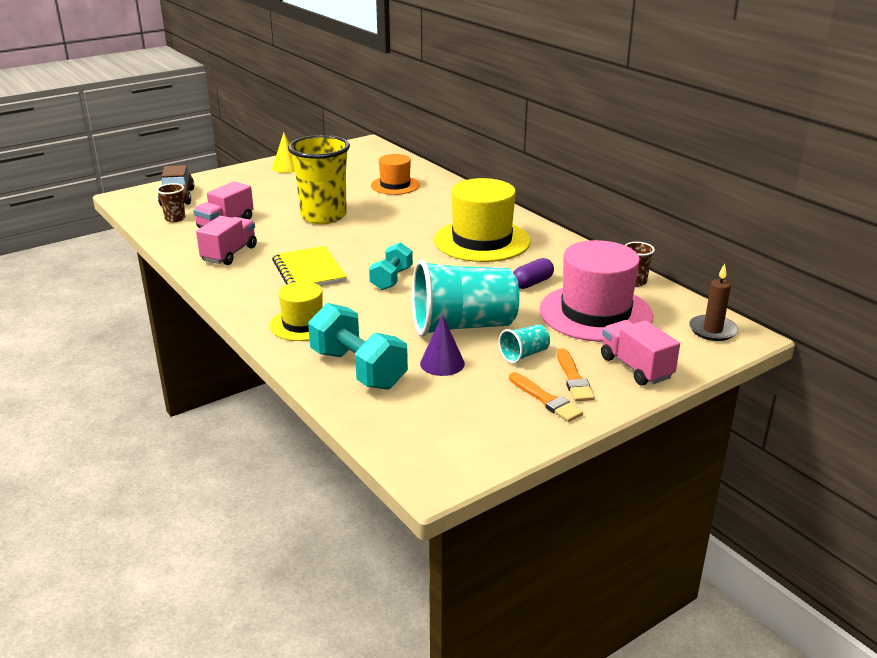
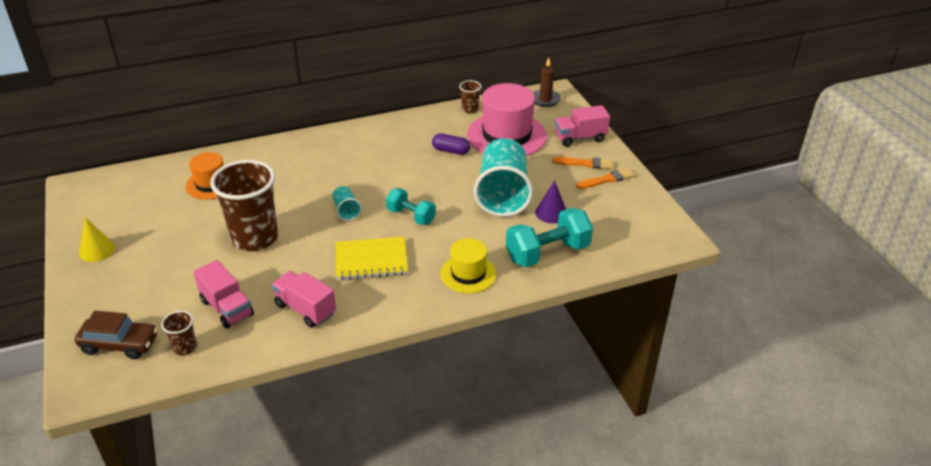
camera: 75 degrees left, 10 degrees up
(323, 216) = (255, 238): yellow cup -> brown cup
(482, 241) = (366, 159): yellow hat -> none
(524, 355) = (551, 176): turquoise cup -> turquoise cup (346, 211)
(532, 283) = (451, 151): purple capsule -> purple capsule turned 45 degrees counterclockwise

